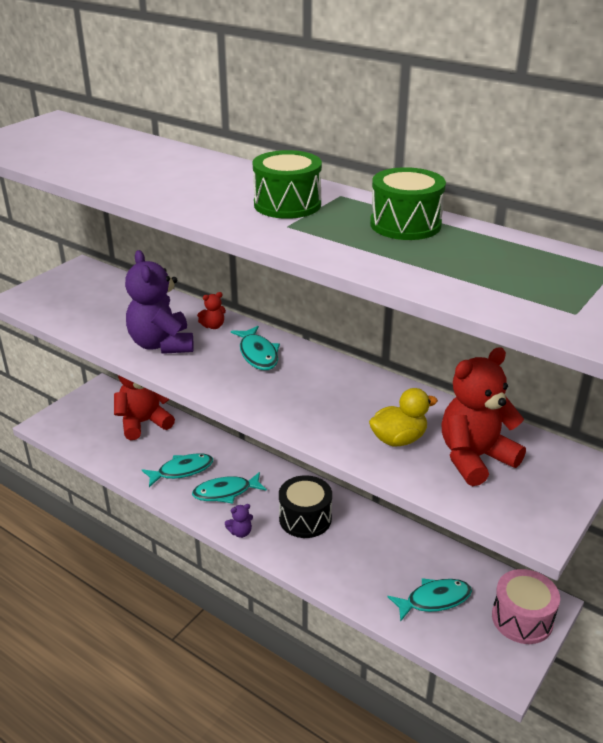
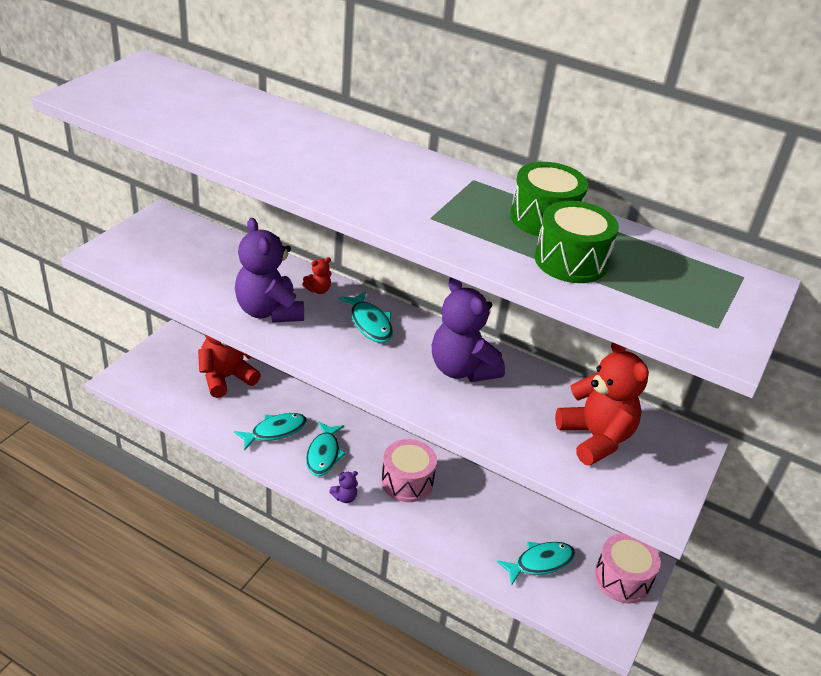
camera: 10 degrees left, 5 degrees up
(225, 492) = (323, 454): turquoise fish -> turquoise fish turned 60 degrees counterclockwise
(287, 204) = (424, 190): green drum -> green drum (570, 261)
(305, 518) = (407, 481): black drum -> pink drum
(343, 394) = (462, 369): none -> purple teddy bear
(398, 439) = (522, 419): yellow duck -> none
(474, 458) = (595, 438): red teddy bear -> red teddy bear turned 105 degrees clockwise

